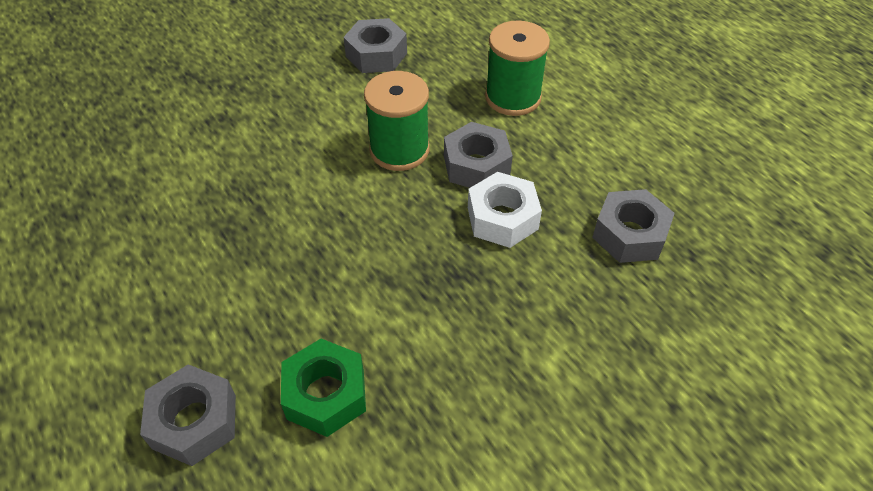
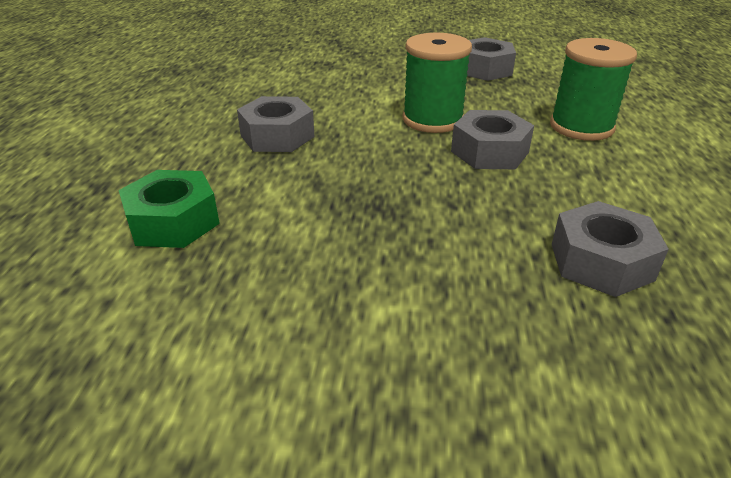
camera: 40 degrees right, 15 degrees down
(194, 421) = (78, 189): grey nut -> grey nut (277, 136)
(502, 218) = (470, 191): white nut -> none

